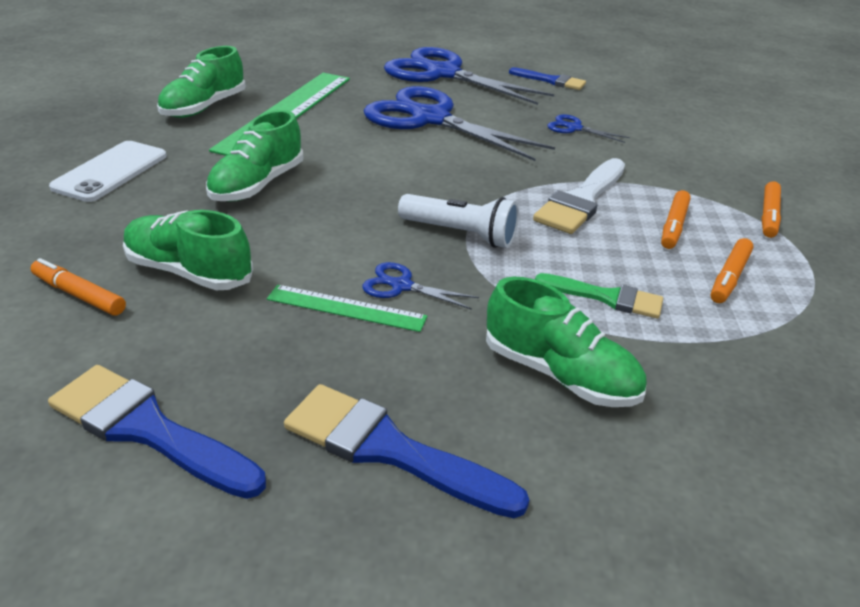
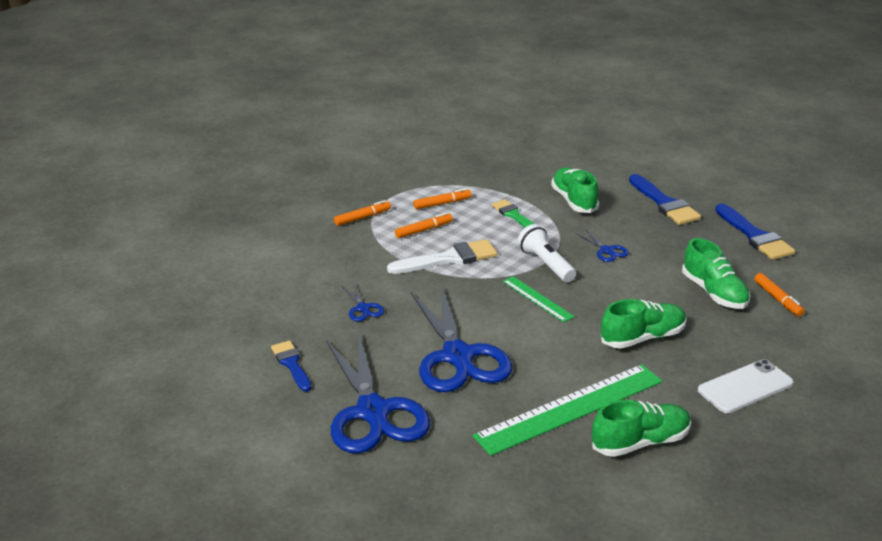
camera: 140 degrees left, 5 degrees down
(346, 308) = (643, 250): green ruler -> green ruler (537, 299)

